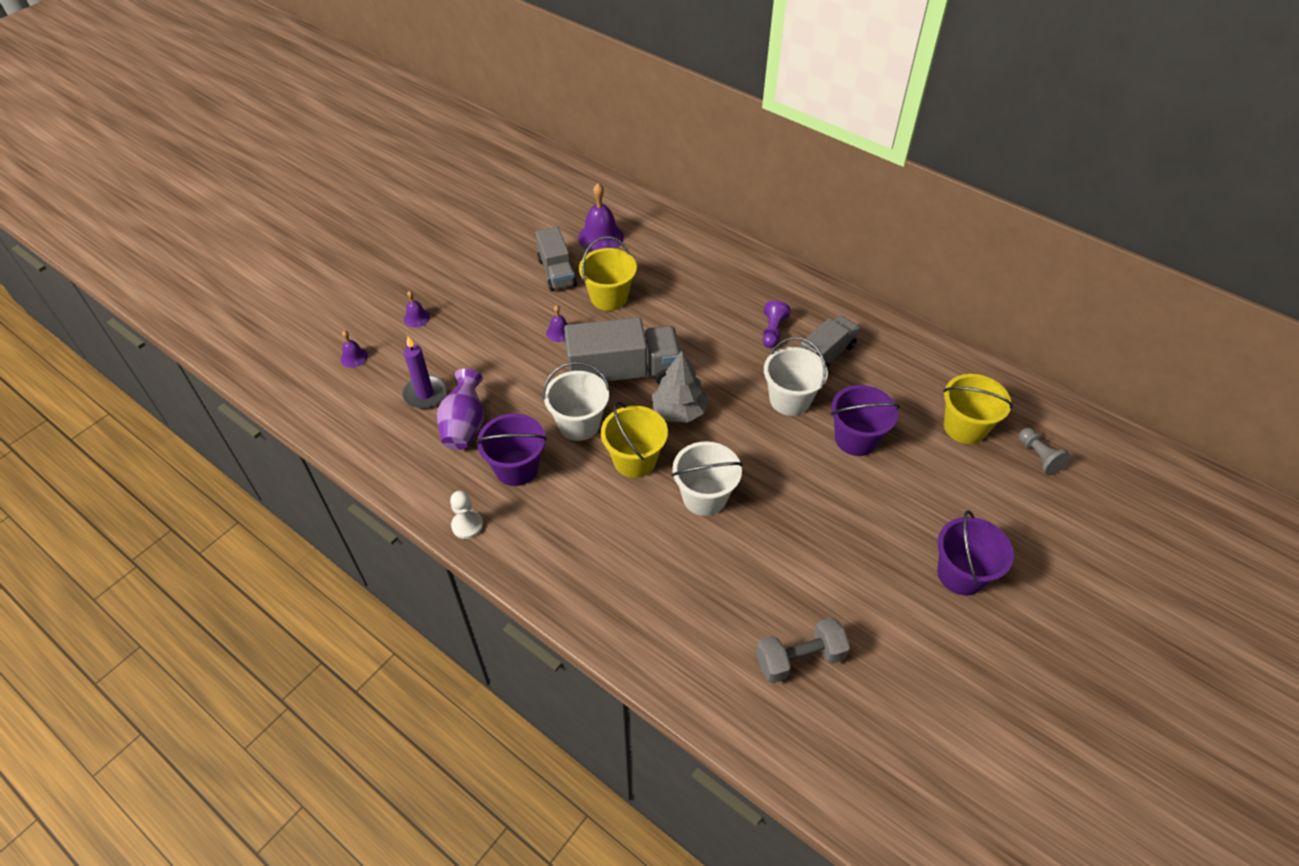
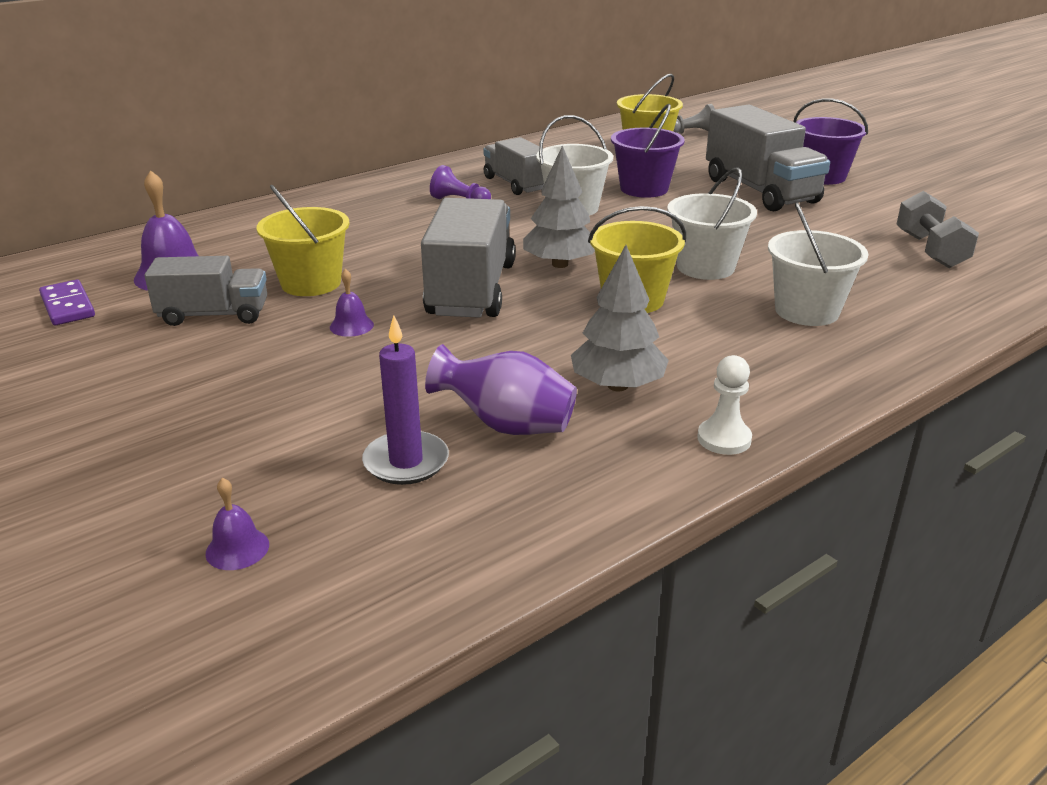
camera: 75 degrees left, 20 degrees down
(416, 318) = (191, 459): purple bell -> none
(516, 468) = (617, 385): purple bucket -> grey tree
(551, 215) = (68, 306): none -> purple domino
(579, 424) = (550, 329): white bucket -> white bucket (806, 311)
(893, 524) = (760, 191): none -> grey truck

